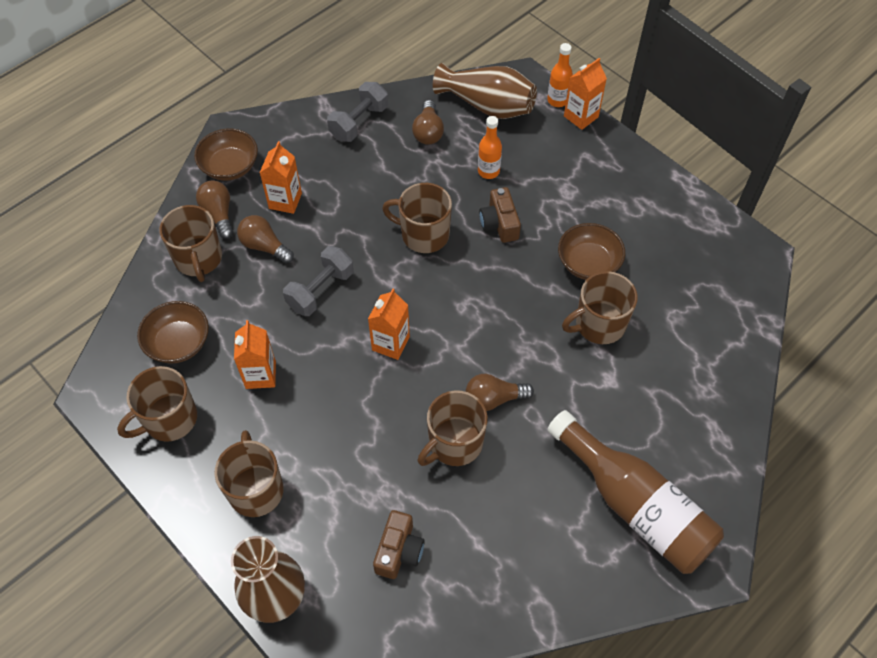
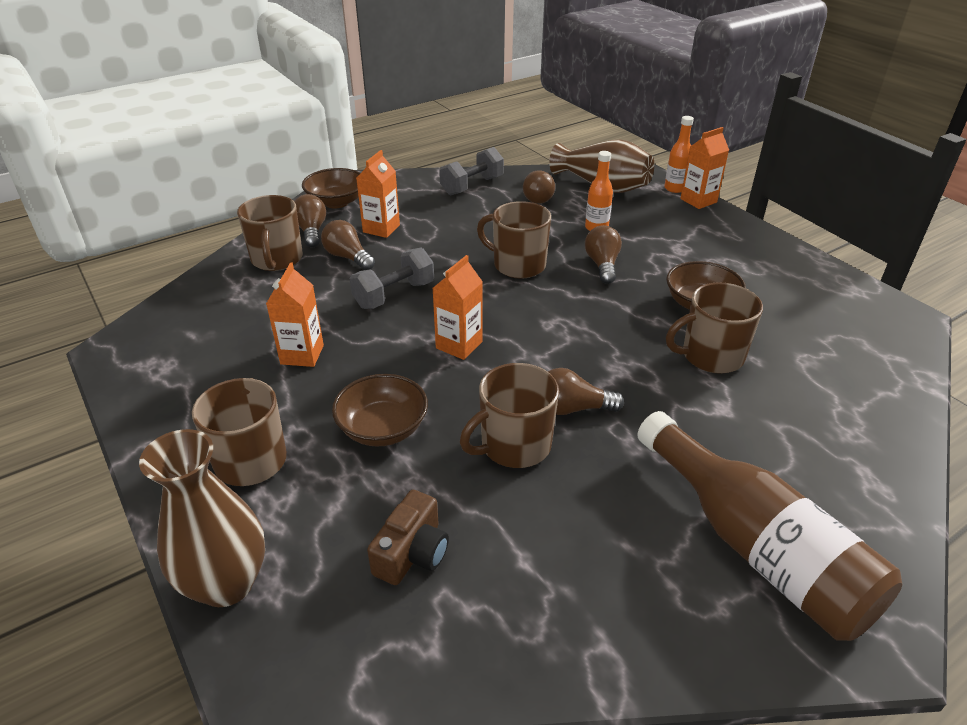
camera: 10 degrees right, 20 degrees down
(169, 419) = (182, 380): brown mug -> none
(178, 343) = (225, 319): brown bowl -> brown bowl (383, 428)
(499, 223) = (602, 265): brown camera -> brown light bulb

